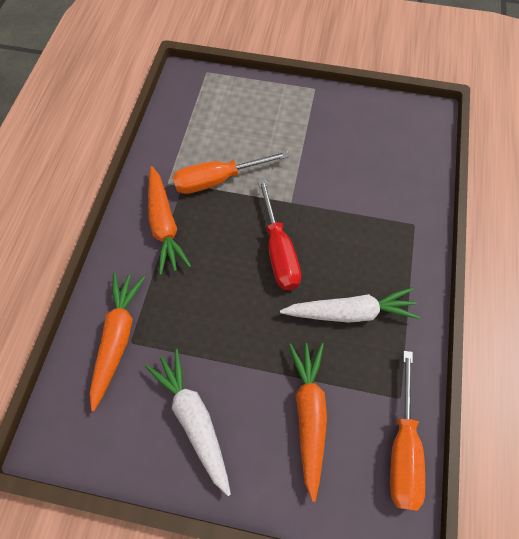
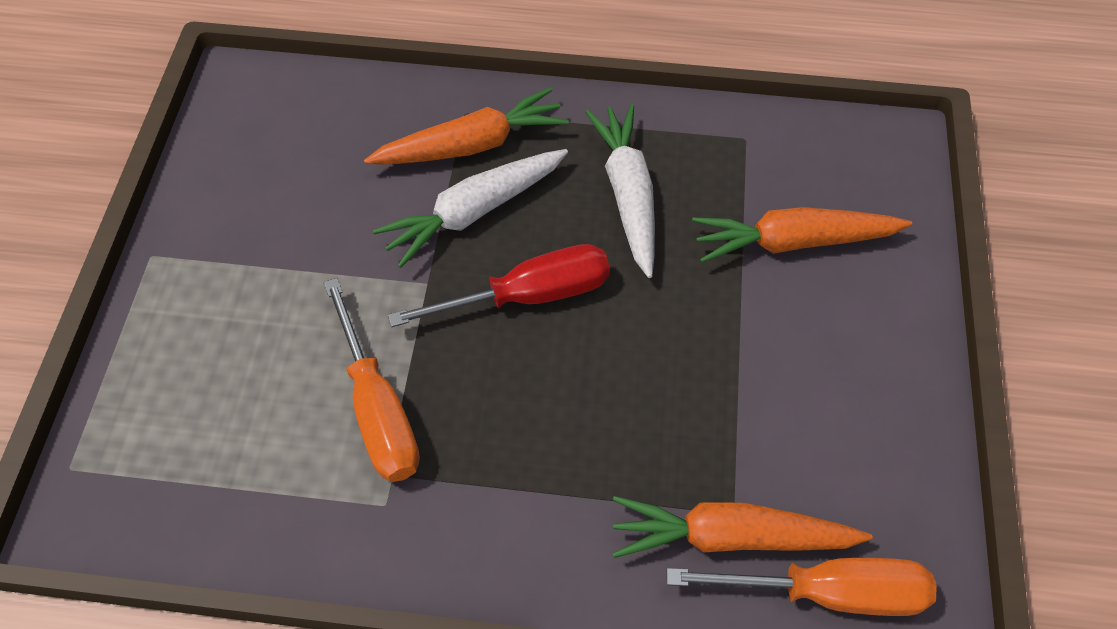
camera: 95 degrees left, 5 degrees down
(164, 225) = (487, 494): orange carrot -> orange carrot (471, 145)
(194, 419) = (837, 392): white carrot -> white carrot (474, 212)
(403, 447) = (810, 137): orange screwdriver -> orange screwdriver (827, 591)

